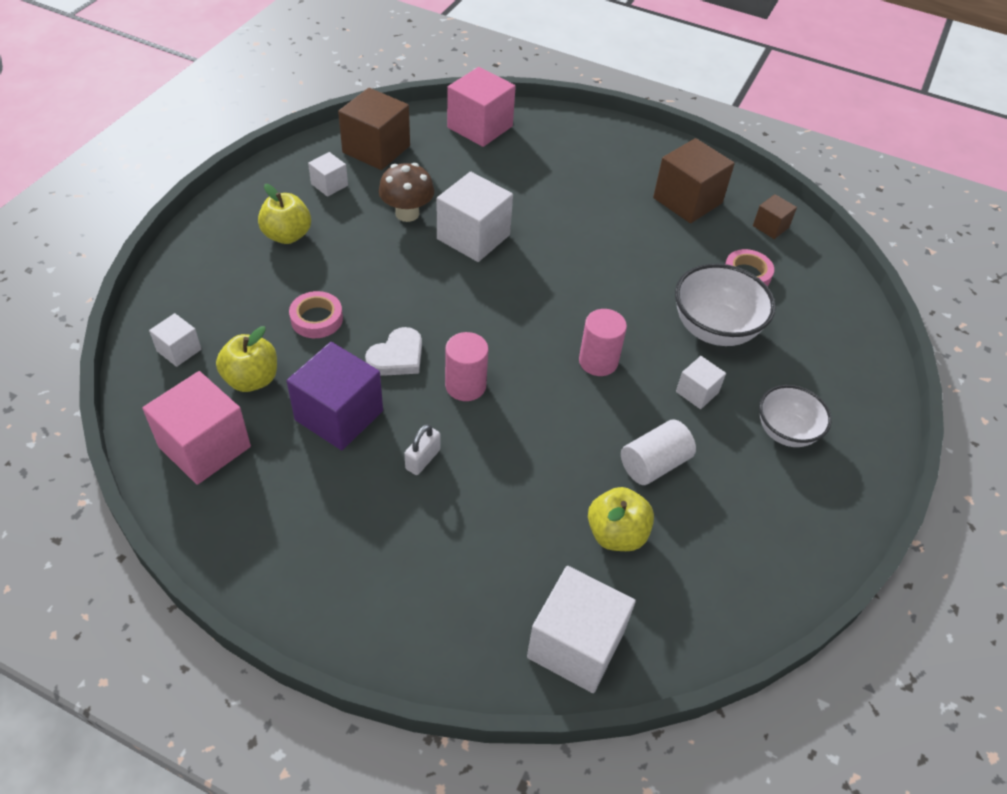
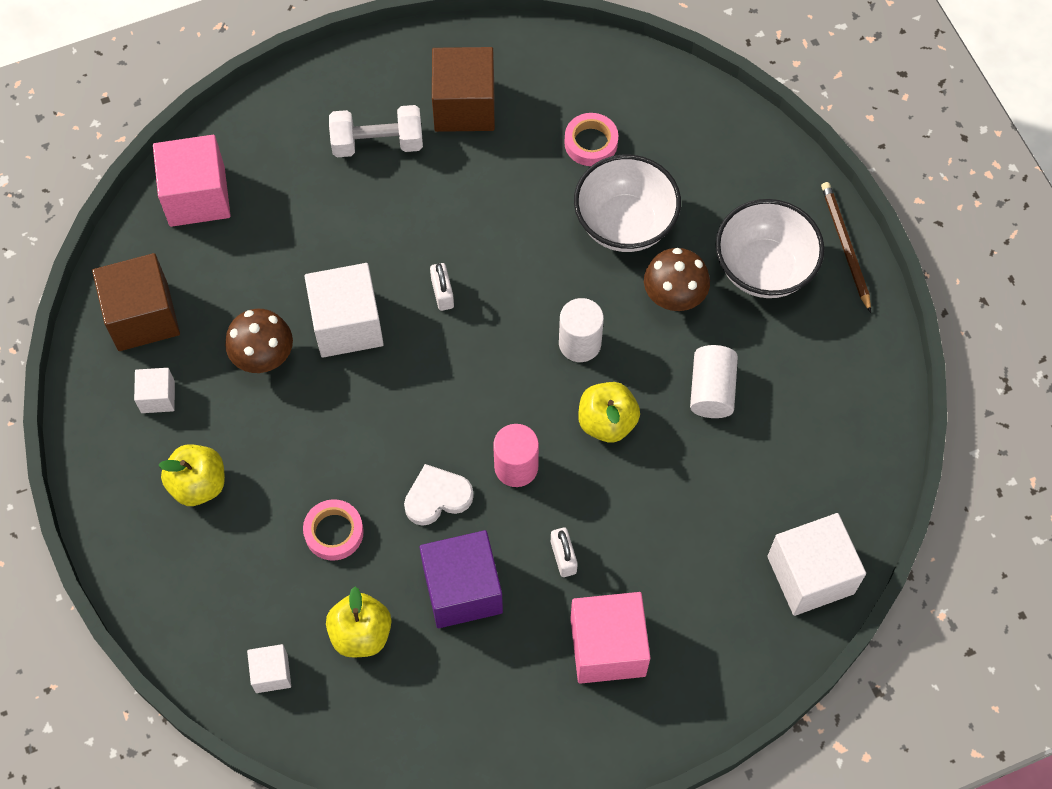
camera: 45 degrees left, 15 degrees up
(205, 447) = (406, 718): pink cube -> pink cube (608, 647)
(397, 356) = (437, 497): white heart -> white heart turned 105 degrees counterclockwise
(548, 268) = (442, 293): none -> white padlock
(598, 361) = (580, 343): pink cylinder -> white cylinder
(611, 178) = (377, 143): none -> white dumbbell
(616, 534) = (748, 471): yellow apple -> yellow apple (607, 422)
(697, 392) = (674, 297): white cube -> brown mushroom
(770, 226) = (556, 70): brown cube -> none
(785, 432) = (763, 268): white bowl -> white bowl, size x1.50
(869, 472) = (845, 246): none -> brown pencil

